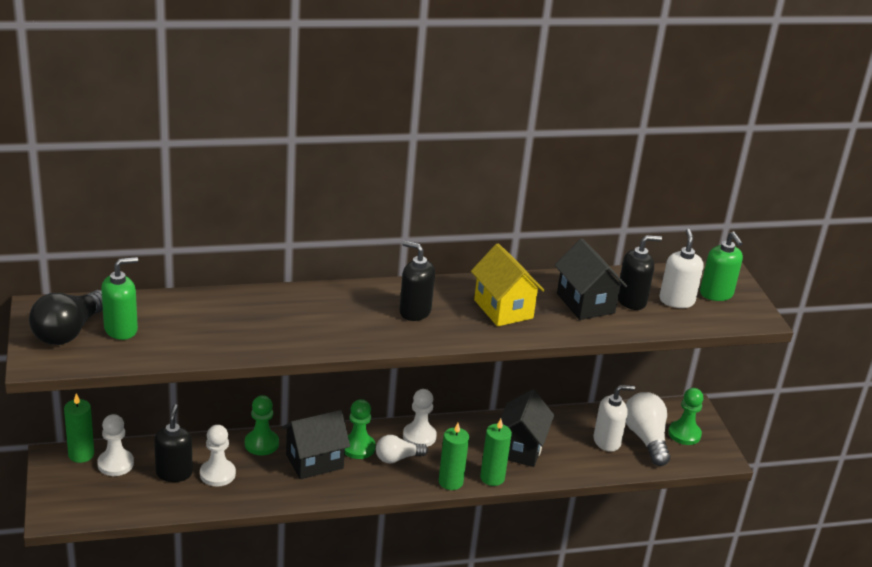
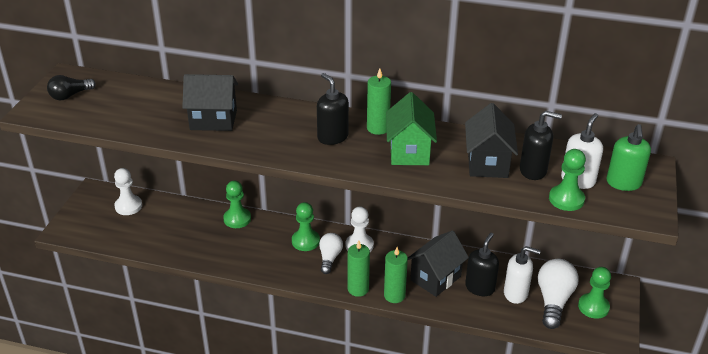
camera: 30 degrees right, 5 degrees up
(69, 332) = (70, 95): black light bulb -> black light bulb, size x0.63
(81, 454) = (112, 193): green candle -> green candle (378, 128)
(121, 329) = (105, 102): green soap dispenser -> none
(174, 473) = (161, 223): black soap dispenser -> black soap dispenser (480, 287)
(217, 474) = (190, 233): white pawn -> none
(314, 461) = (265, 243): black house -> black house (213, 120)
(397, 458) = (329, 258): white light bulb -> white light bulb turned 90 degrees clockwise
(503, 309) = (409, 152): yellow house -> green house
(680, 321) = (566, 199): none -> green pawn

